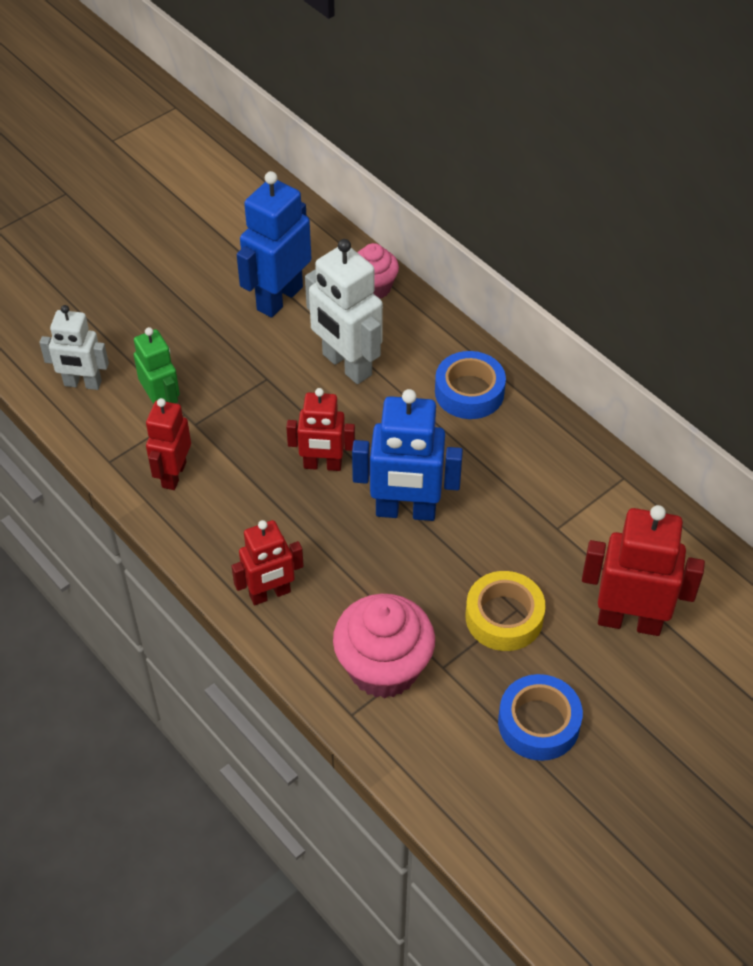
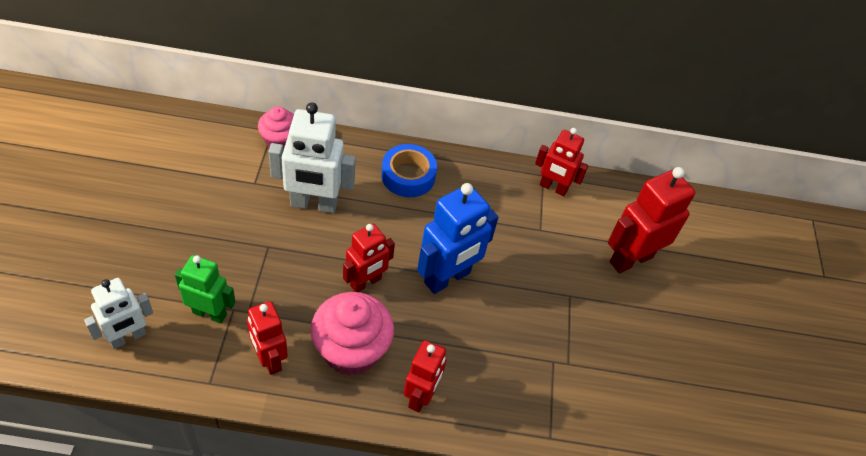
camera: 50 degrees left, 0 degrees up
(279, 298) = (221, 185): blue robot -> none
(383, 668) = (537, 391): pink cupcake -> pink cupcake (351, 351)
(504, 617) = (568, 306): yellow tape -> none
(538, 723) = (650, 357): blue tape -> none
(620, 496) = (553, 188): none -> red robot

